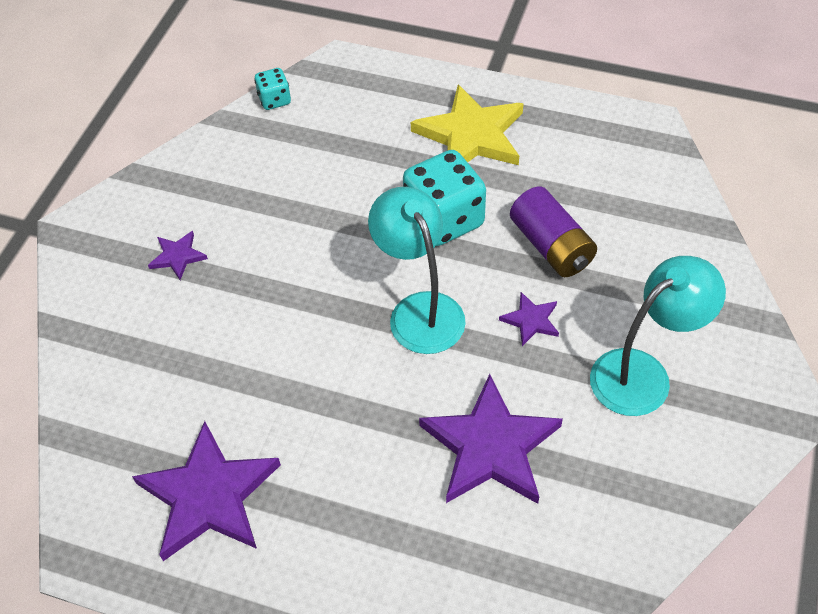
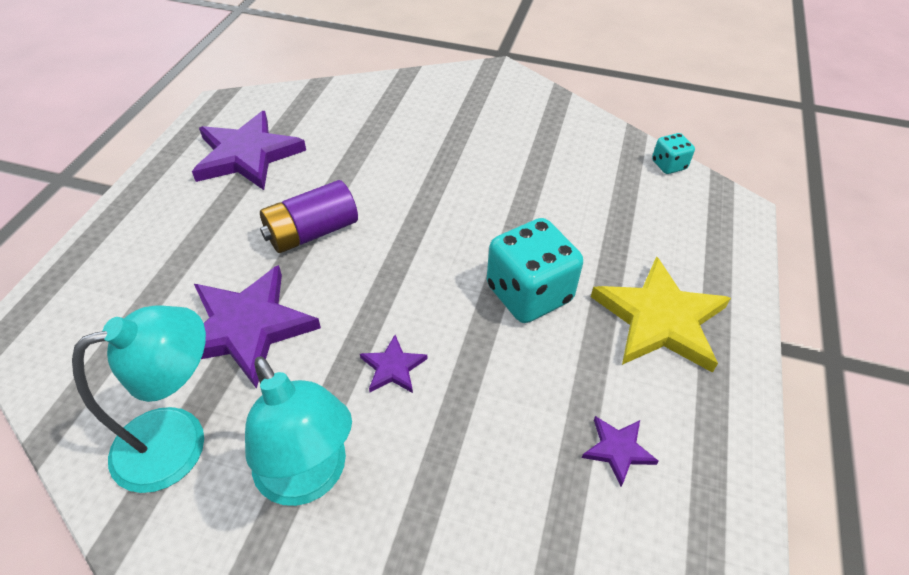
camera: 85 degrees right, 5 degrees down
(177, 256) = (473, 122): purple star -> purple star (618, 449)
(419, 310) = (411, 274): turquoise lamp -> turquoise lamp (179, 440)
(551, 246) = (497, 392): purple battery -> purple battery (312, 232)

